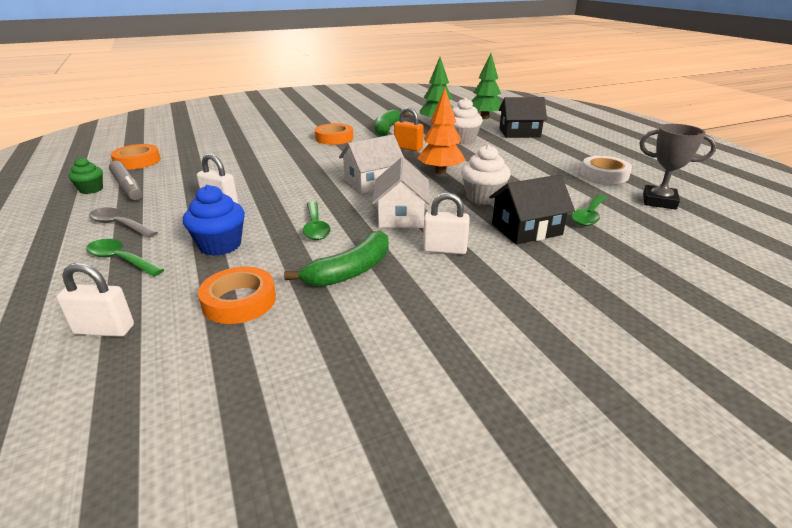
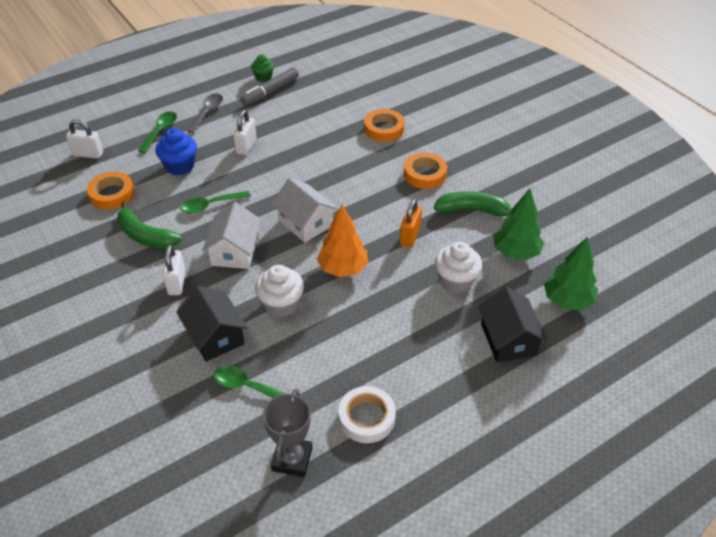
camera: 80 degrees right, 15 degrees up
(104, 330) = (88, 154): white padlock -> white padlock turned 75 degrees counterclockwise
(137, 161) = (324, 76): orange tape -> orange tape (384, 129)
(401, 216) = (235, 251): white house -> white house turned 75 degrees counterclockwise

